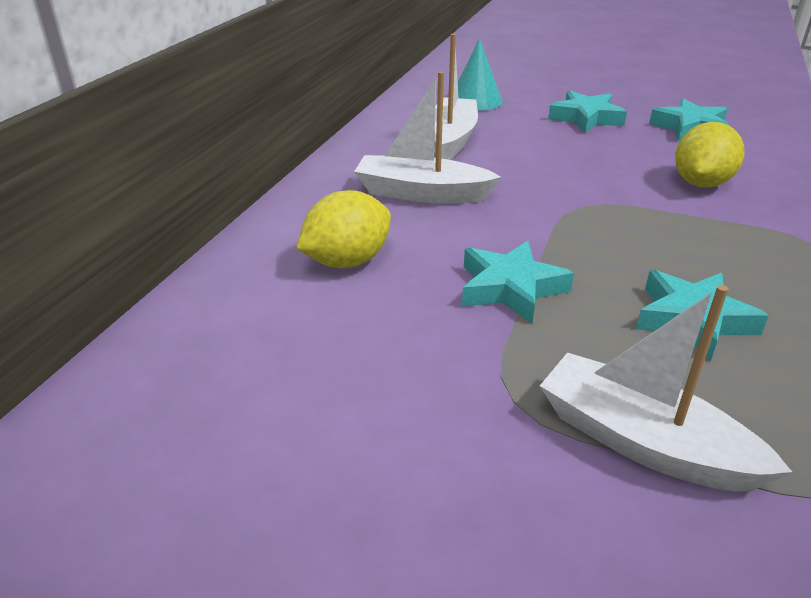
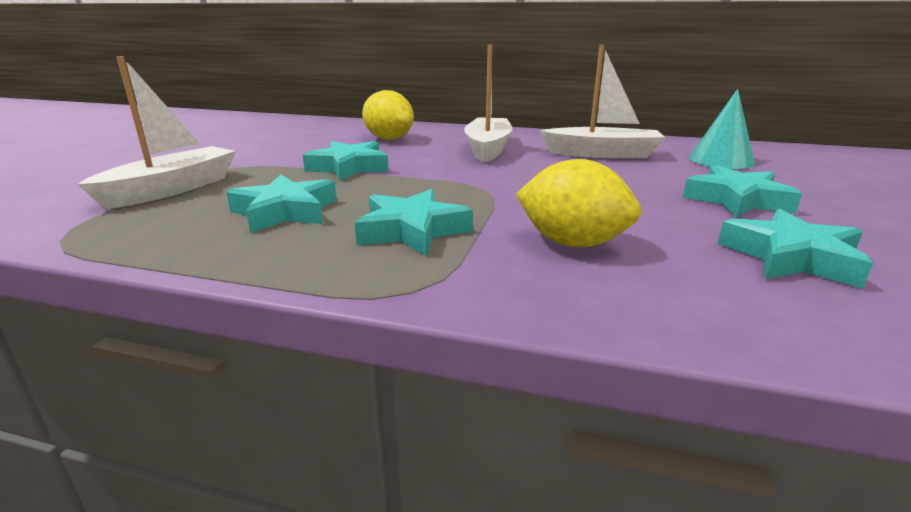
camera: 85 degrees right, 10 degrees down
(709, 244) = (412, 231): none -> turquoise star

